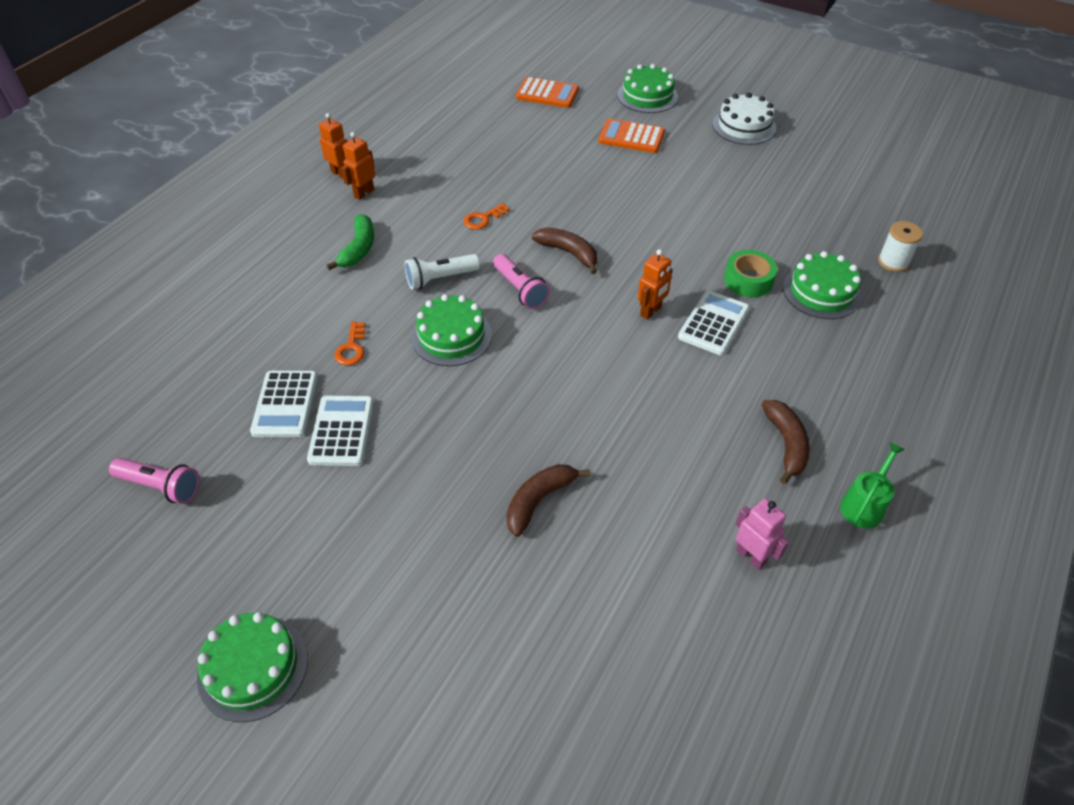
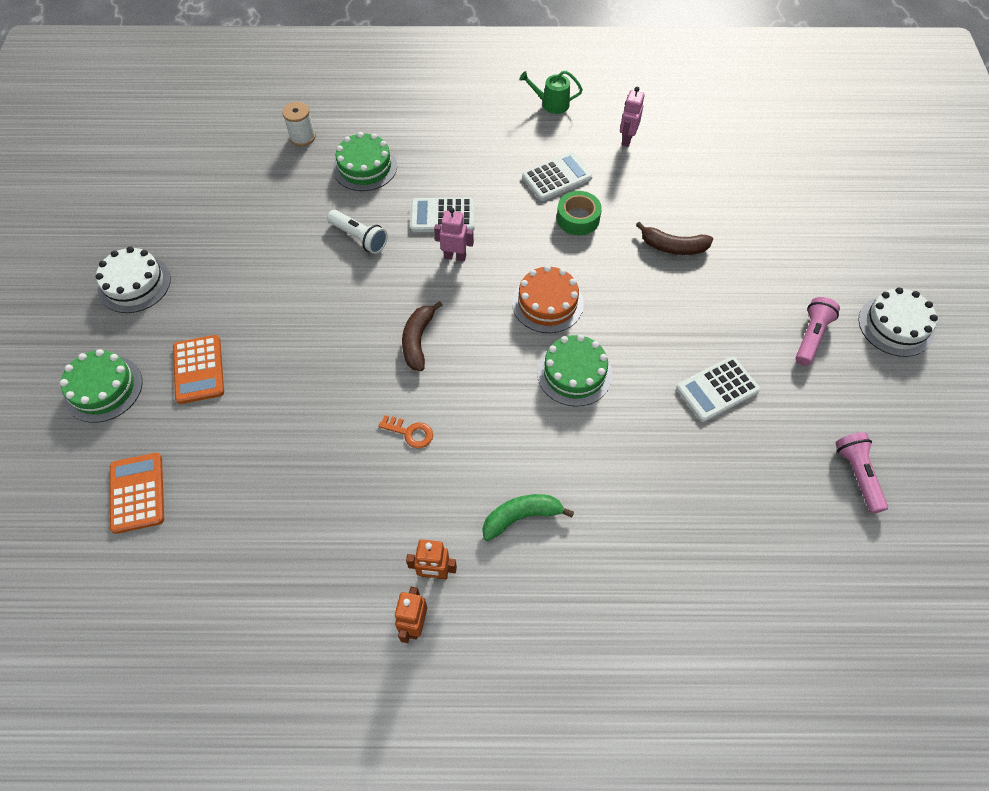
camera: 120 degrees left, 10 degrees up
(253, 667) = (895, 325): green cake -> white cake
(285, 404) = (727, 445): white calculator -> white calculator (557, 177)
(352, 348) = (640, 437): orange key -> none
(440, 279) = (515, 420): white flashlight -> white flashlight (359, 238)
(520, 290) = (488, 353): pink flashlight -> pink flashlight (811, 336)
(543, 353) = (547, 303): none -> orange cake
(651, 311) = (455, 256): orange robot -> pink robot
(748, 280) = (378, 211): green tape -> green tape (578, 218)
(786, 444) = (531, 147): brown banana -> none

